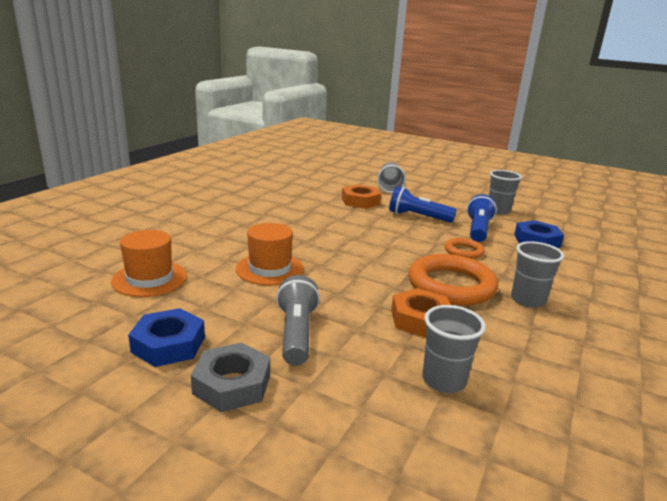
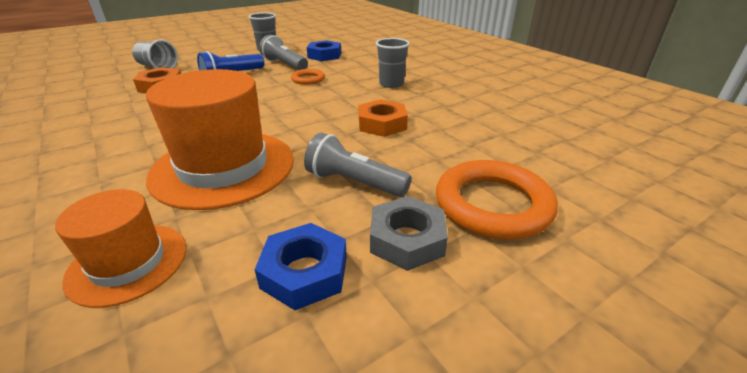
camera: 60 degrees left, 10 degrees up
(270, 269) = (223, 167): orange hat -> orange hat, size x1.76
(443, 380) = (459, 140): grey cup -> none
(451, 285) = (349, 99): orange ring -> orange ring (492, 205)
(478, 230) = (284, 65): blue flashlight -> grey flashlight

